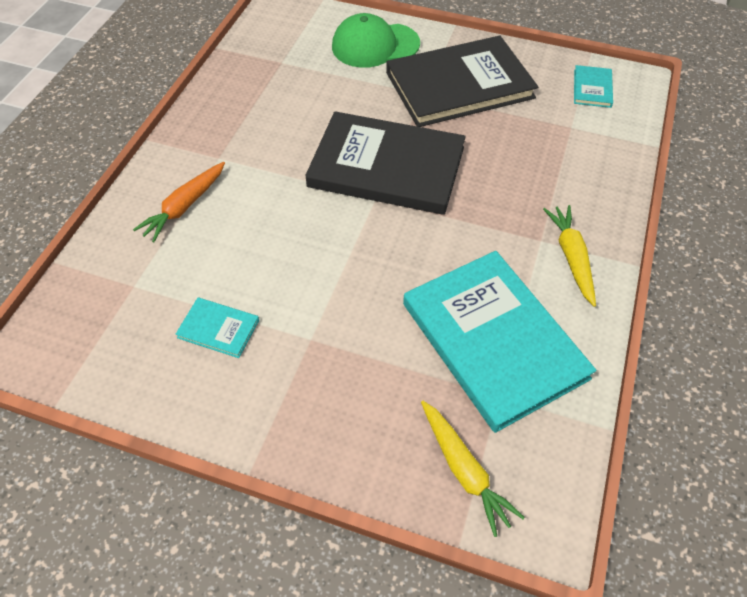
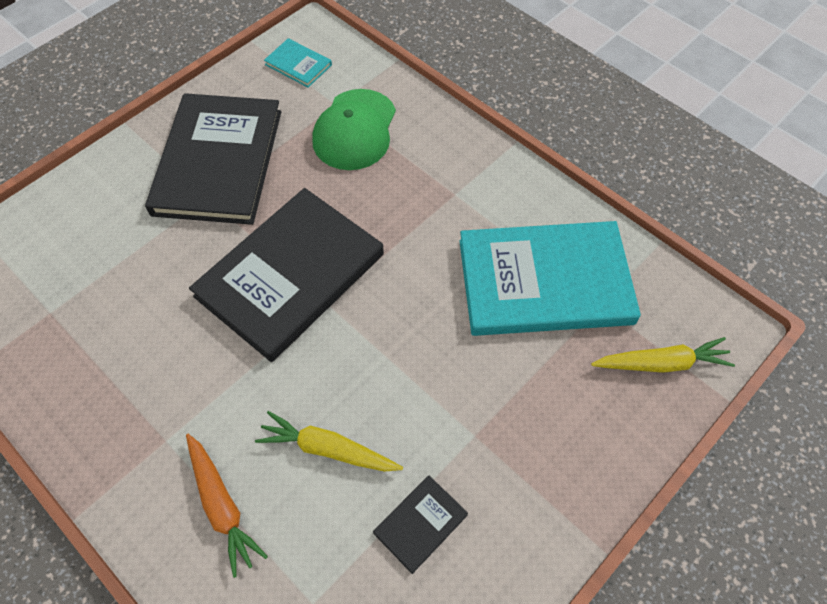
camera: 65 degrees left, 5 degrees up
(218, 329) = (420, 524): turquoise book -> black book
(375, 45) = (98, 208): green cap -> green cap (355, 130)
(571, 258) = (486, 182): yellow carrot -> yellow carrot (328, 449)

